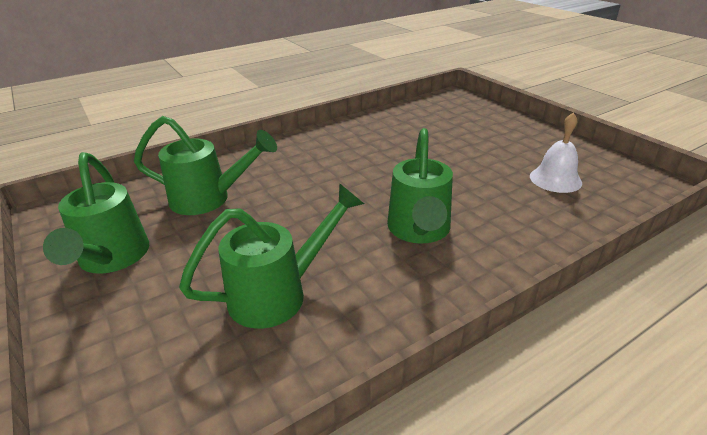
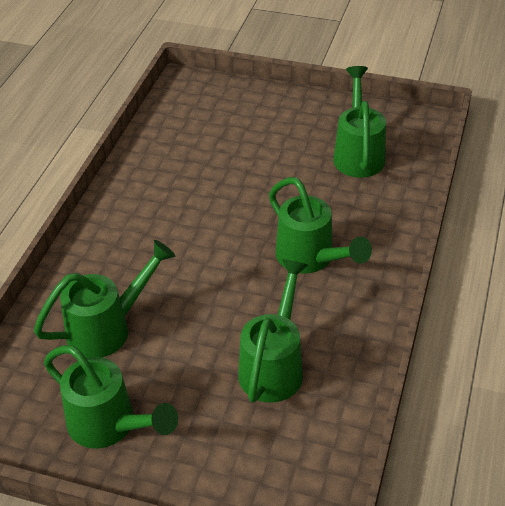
camera: 40 degrees left, 10 degrees up
(555, 179) = (358, 153): white bell -> green watering can

